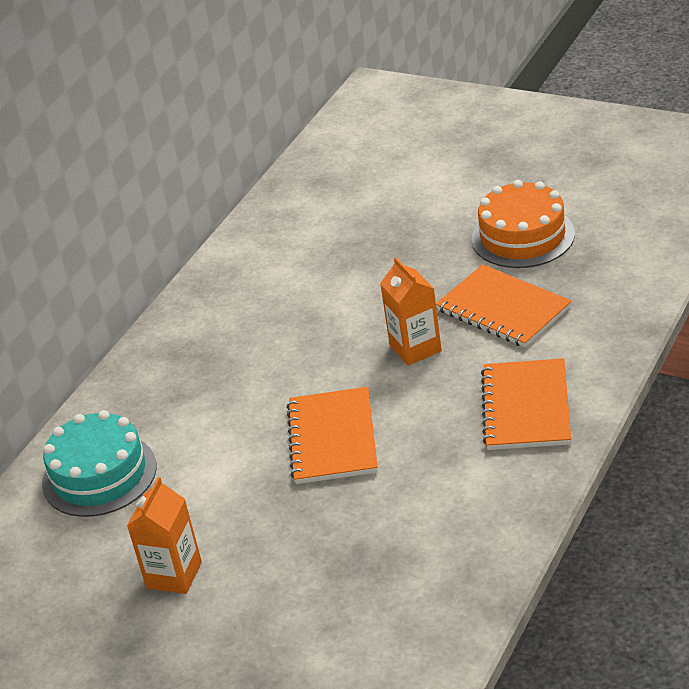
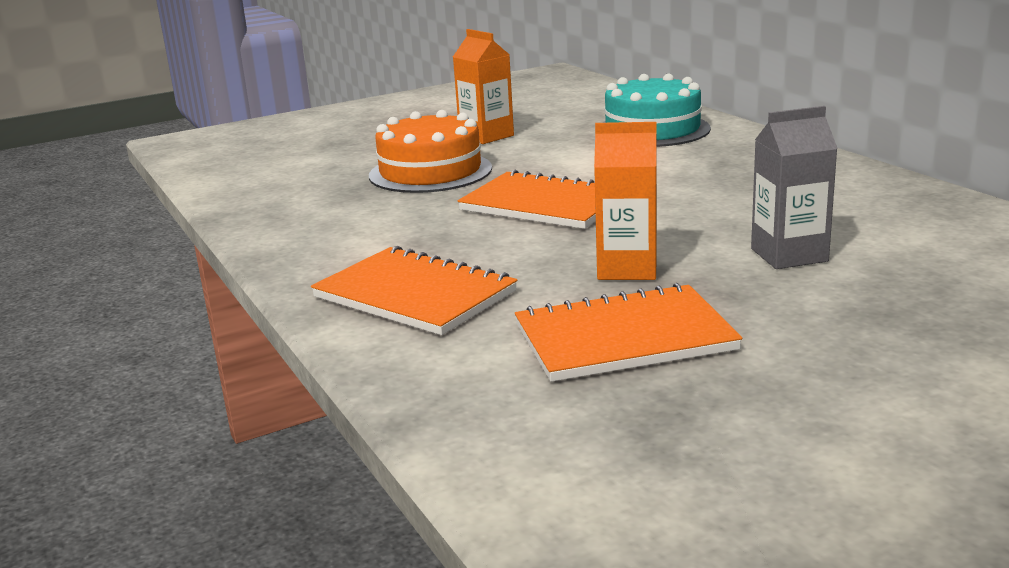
camera: 120 degrees right, 15 degrees down
(345, 302) = (789, 255): none -> grey carton
(523, 236) = (804, 412): orange cake -> orange cake (430, 172)

